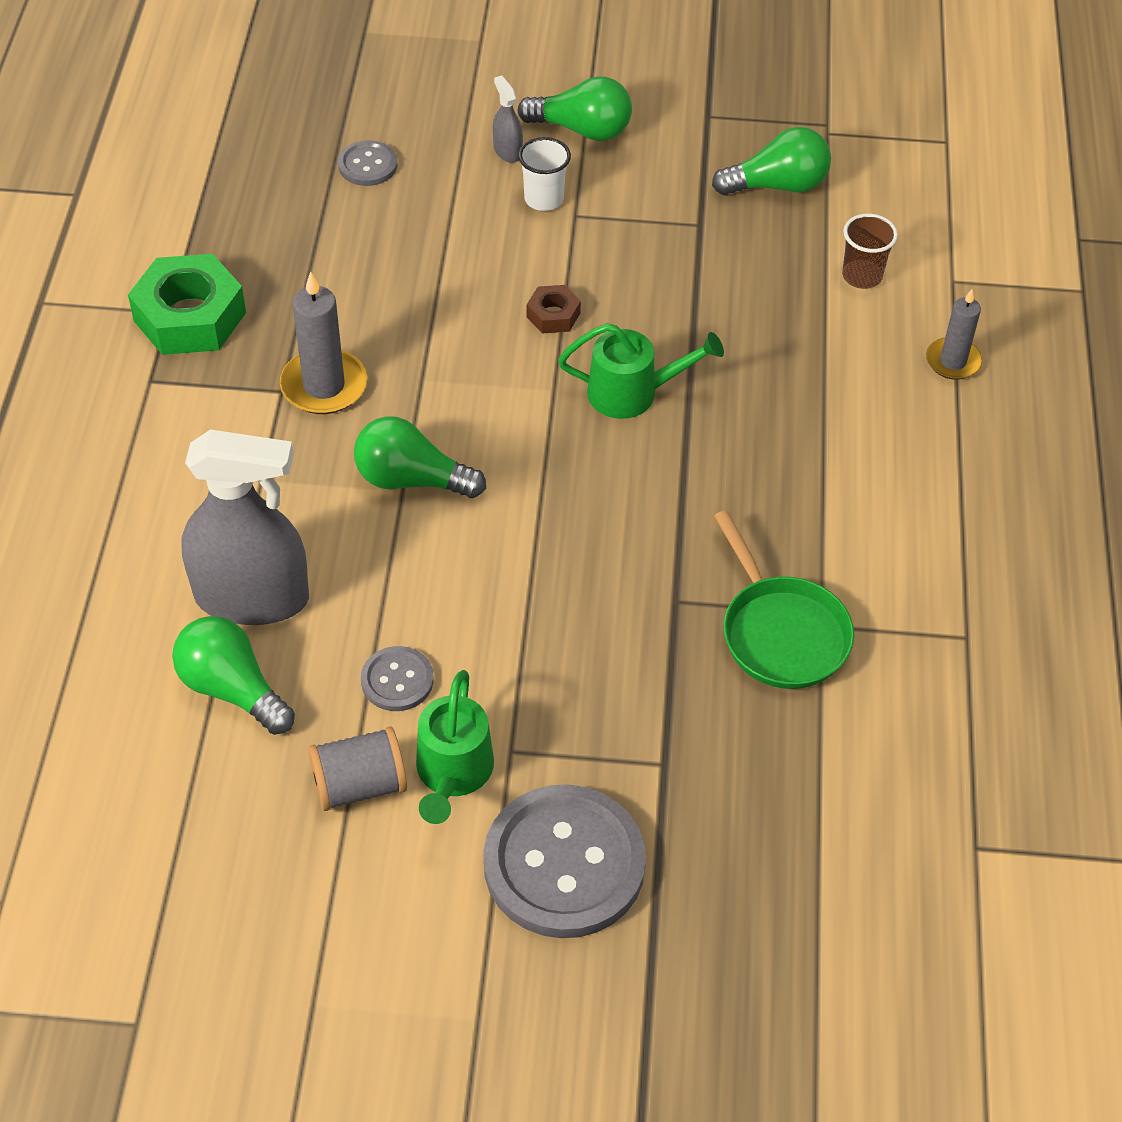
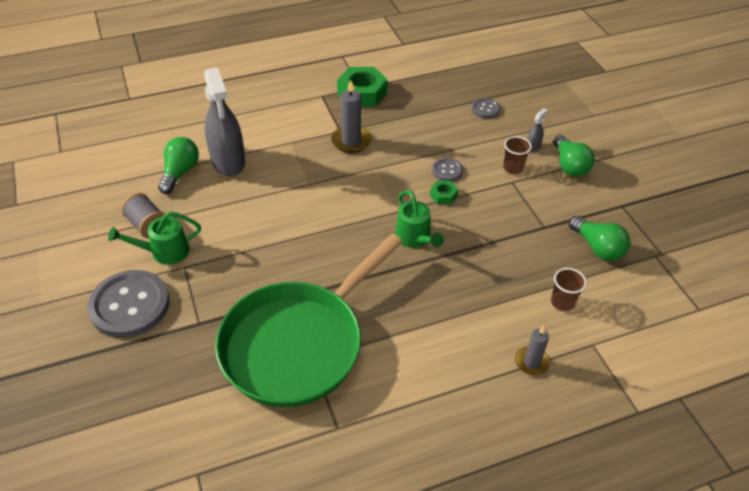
camera: 65 degrees right, 5 degrees down
(397, 680) = (206, 218): grey button -> grey button (447, 171)
(411, 479) = (316, 184): green light bulb -> none
(544, 199) = (513, 168): white cup -> brown cup
(553, 315) = (443, 195): brown nut -> green nut
(781, 632) = (298, 343): green pan -> green pan, size x2.00

